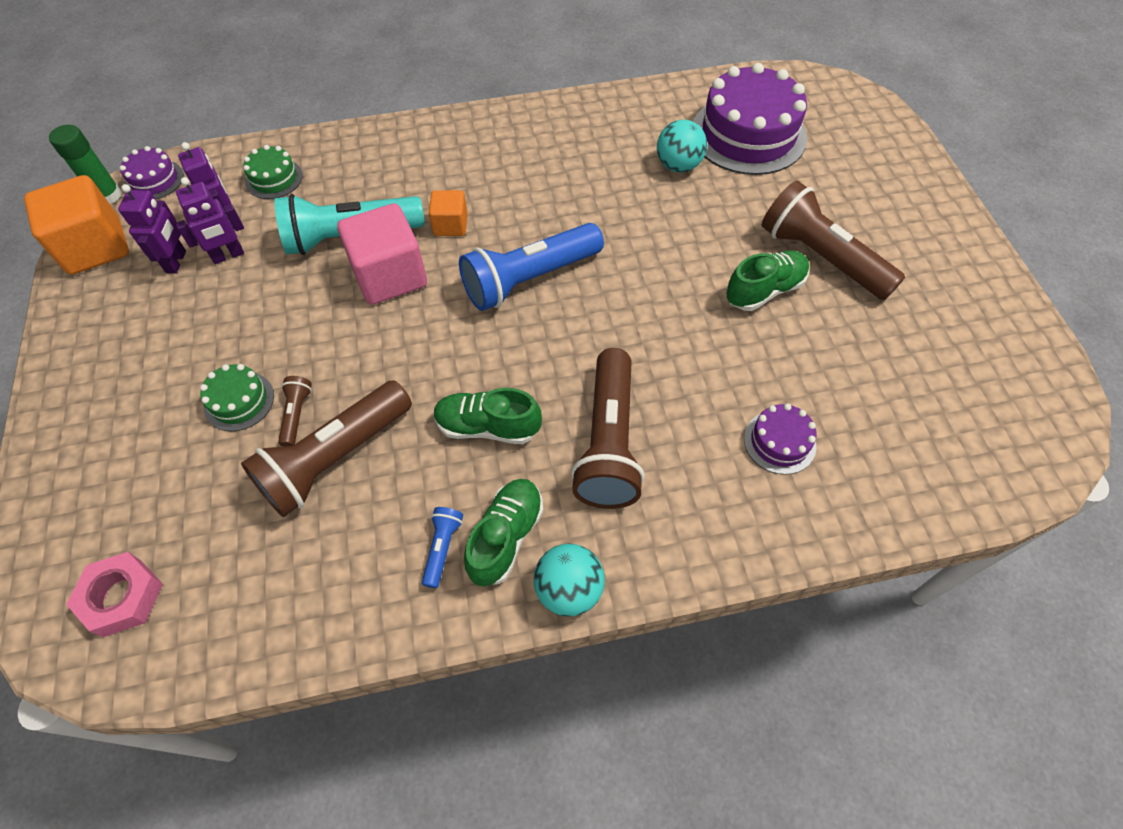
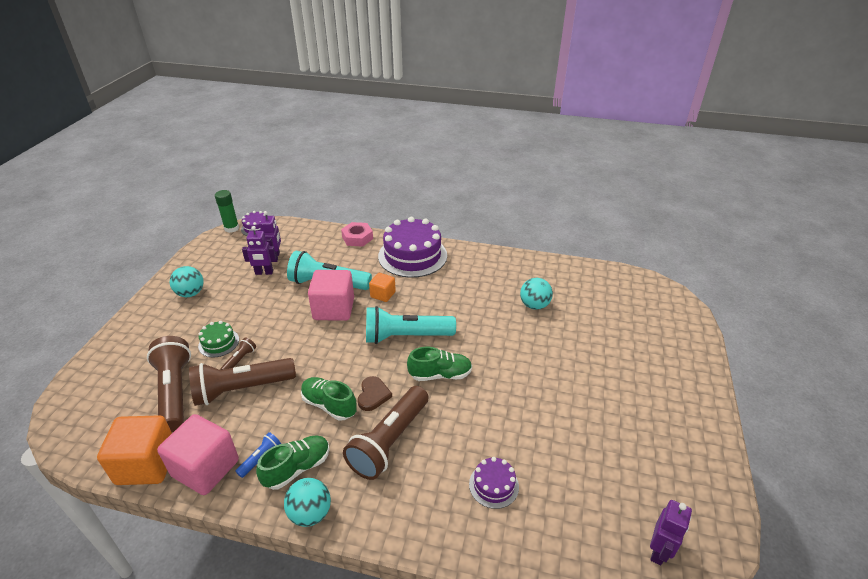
camera: 25 degrees right, 20 degrees down
(95, 247) = (209, 249): orange cube -> orange cube (147, 464)
(122, 337) = (191, 293): none -> turquoise ball
(122, 597) = (100, 413): pink nut -> pink nut (357, 238)
(176, 262) = (239, 268): purple robot -> purple robot (659, 551)
(274, 178) = (311, 244): green cake -> none
(368, 600) = (206, 468): none -> pink cube
(529, 279) = (406, 336): blue flashlight -> turquoise flashlight
(541, 386) = (373, 395): none -> brown heart
(748, 134) = (590, 302): purple cake -> purple cake (412, 256)
(764, 290) = (542, 393): green shoe -> green shoe (440, 374)
(821, 257) = (593, 387): brown flashlight -> brown flashlight (175, 392)

